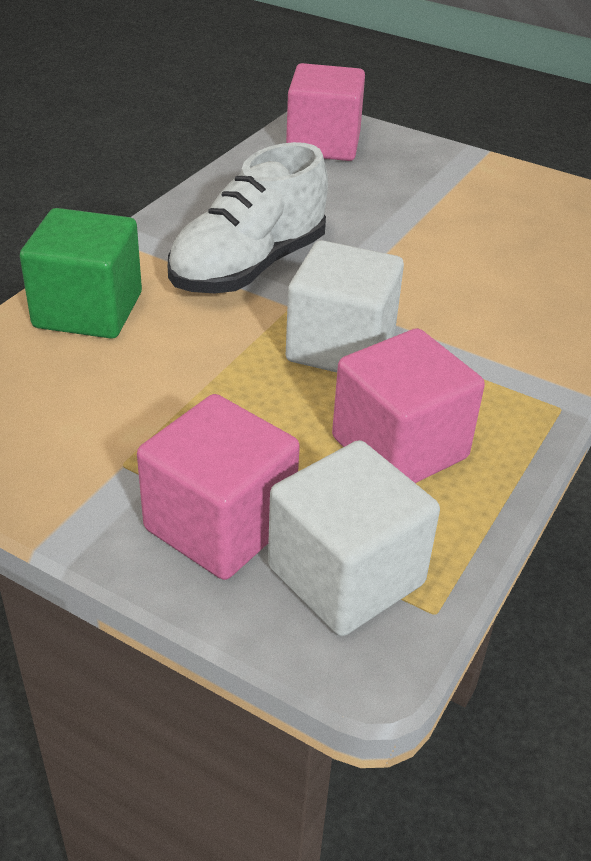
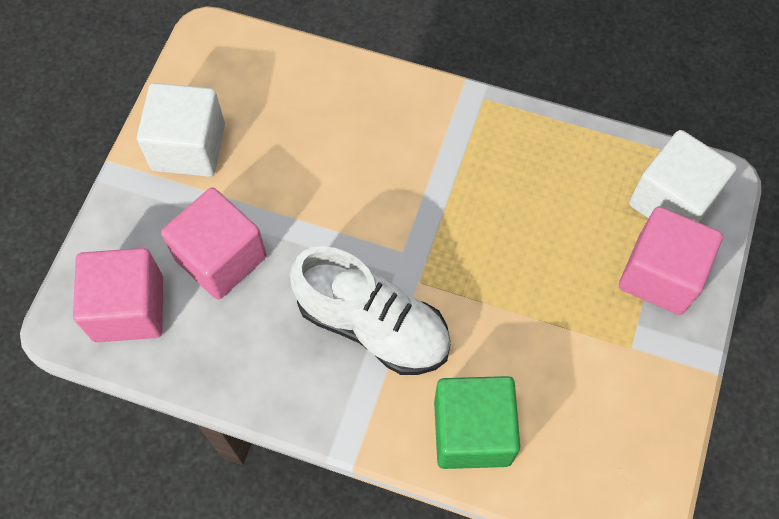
camera: 100 degrees left, 25 degrees up
(340, 347) = (461, 238): white cube -> white cube (188, 147)
(399, 448) = (556, 187): pink cube -> pink cube (220, 258)

